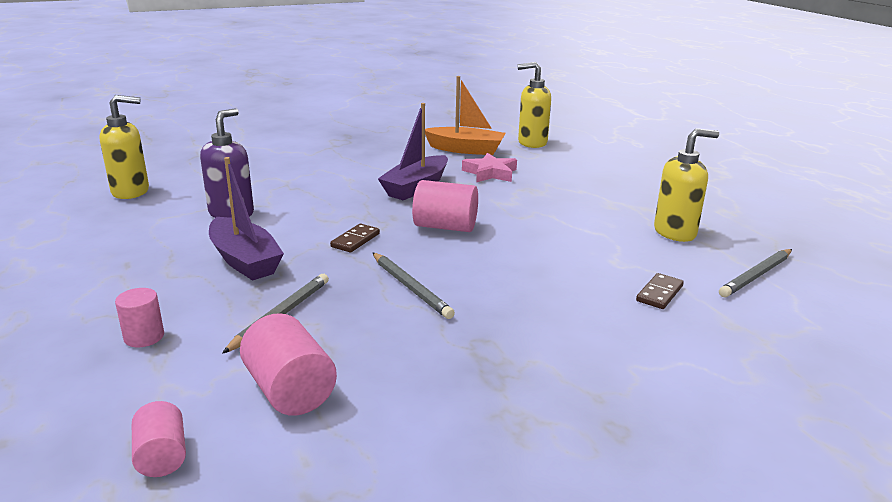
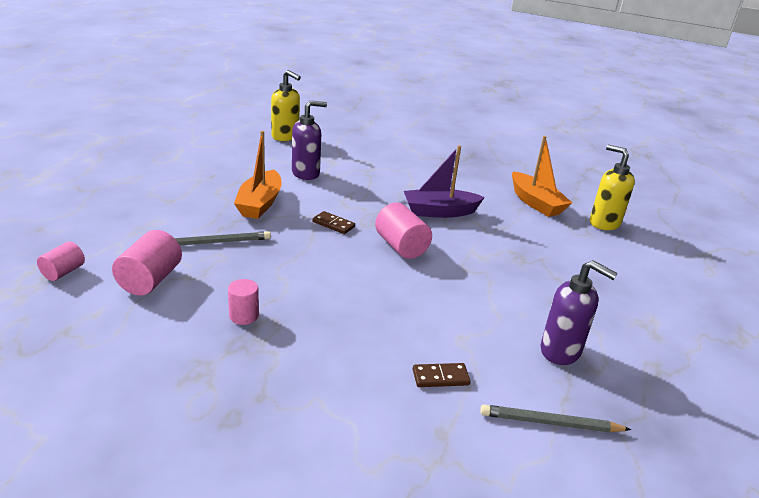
camera: 45 degrees right, 5 degrees up
(144, 337) = (152, 216): pink cylinder -> pink cylinder (244, 316)
(245, 260) = (260, 203): purple boat -> orange boat
(355, 240) = (333, 224): brown domino -> brown domino turned 45 degrees clockwise
(411, 288) = (303, 269): grey pencil -> none
(490, 173) = (514, 228): pink star -> none
(675, 232) = (561, 351): yellow soap dispenser -> purple soap dispenser

